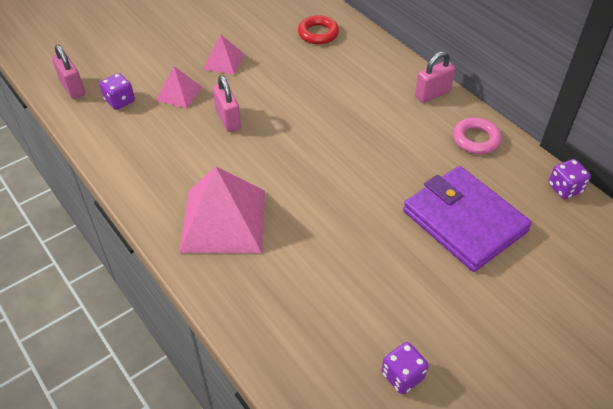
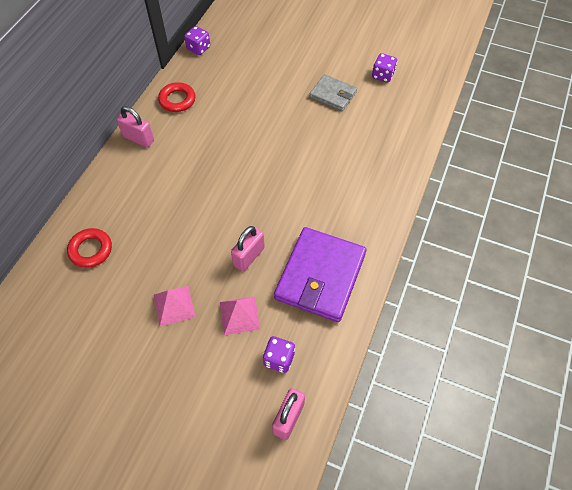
camera: 120 degrees left, 10 degrees up
(223, 220) = (348, 202): pink pyramid -> none
(398, 291) = (333, 95): none -> grey wallet
(464, 221) = (258, 84): purple wallet -> purple wallet (320, 276)
(475, 139) = (177, 100): pink ring -> red ring

